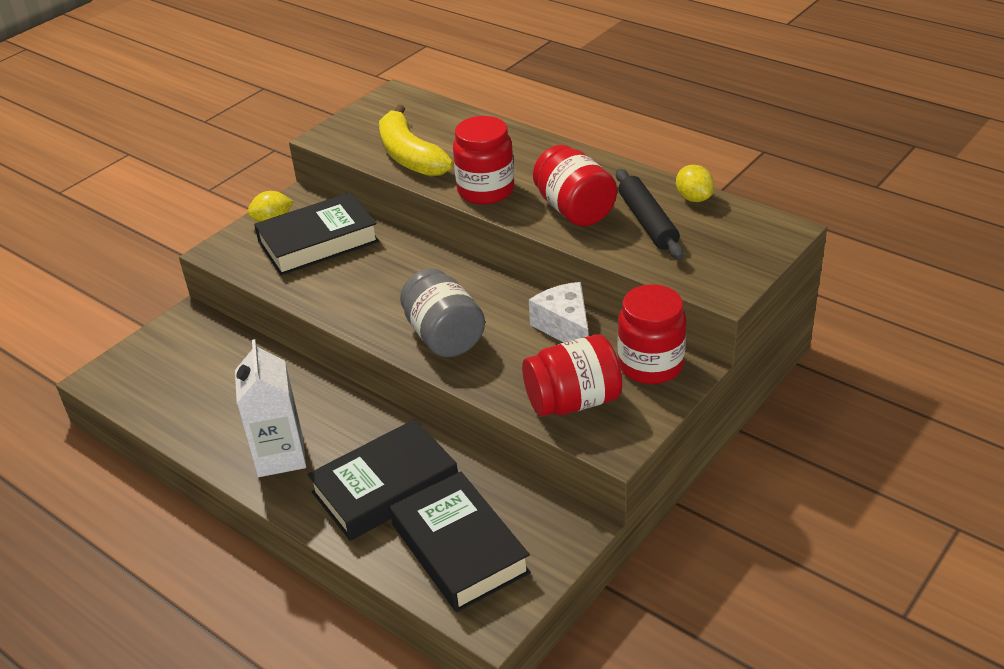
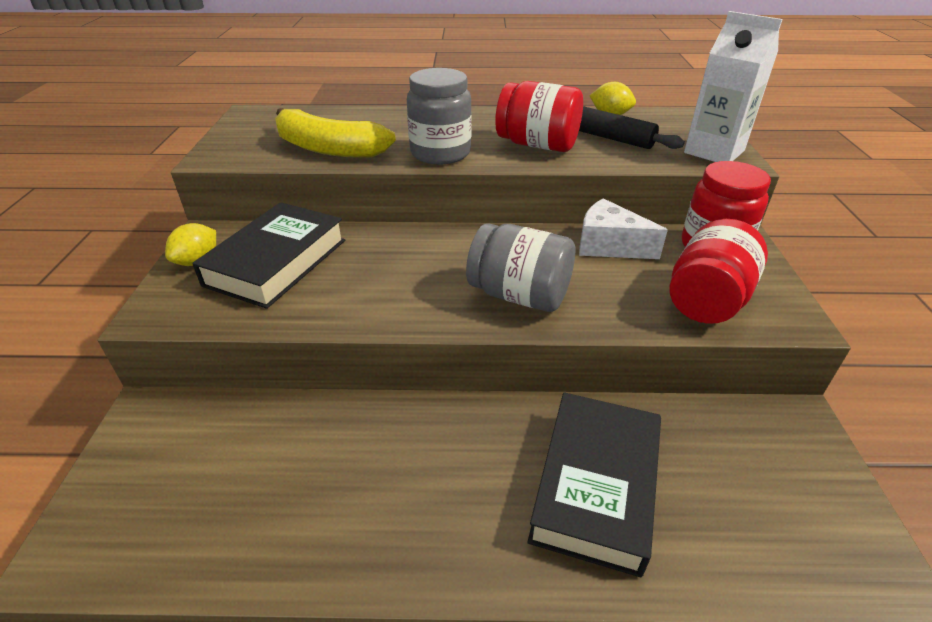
camera: 40 degrees left, 0 degrees up
(280, 456) = (439, 519): white carton -> white carton (714, 152)
(459, 548) = (748, 507): black book -> none
(486, 190) = (440, 153): red jar -> grey jar

